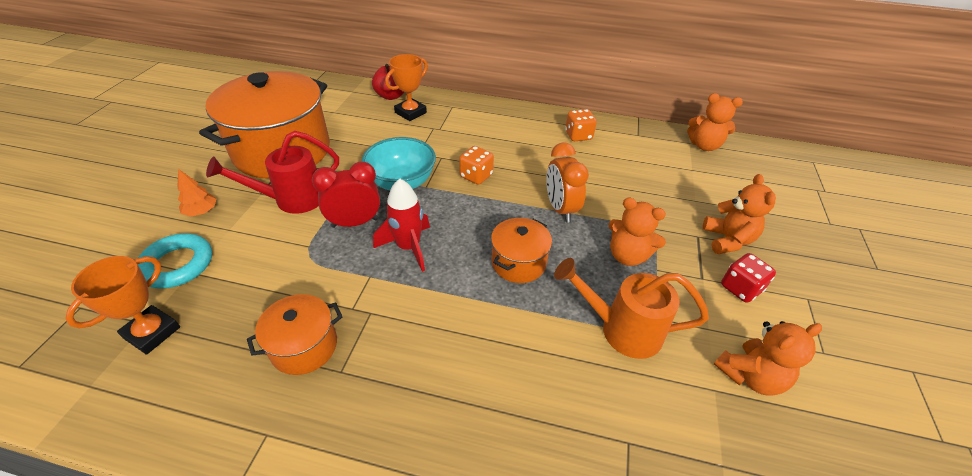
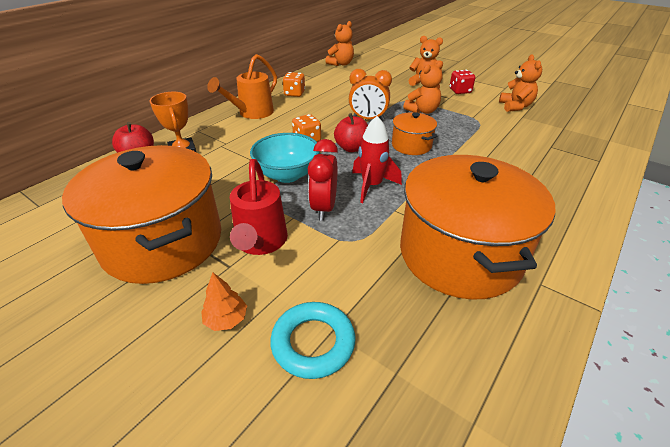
camera: 65 degrees left, 5 degrees down
(152, 332) = (412, 365): orange trophy -> none
(304, 346) = (459, 254): orange pot -> orange pot, size x2.13
(480, 213) = (352, 148): none -> red apple
(622, 329) = (478, 128): orange watering can -> orange watering can (252, 113)

